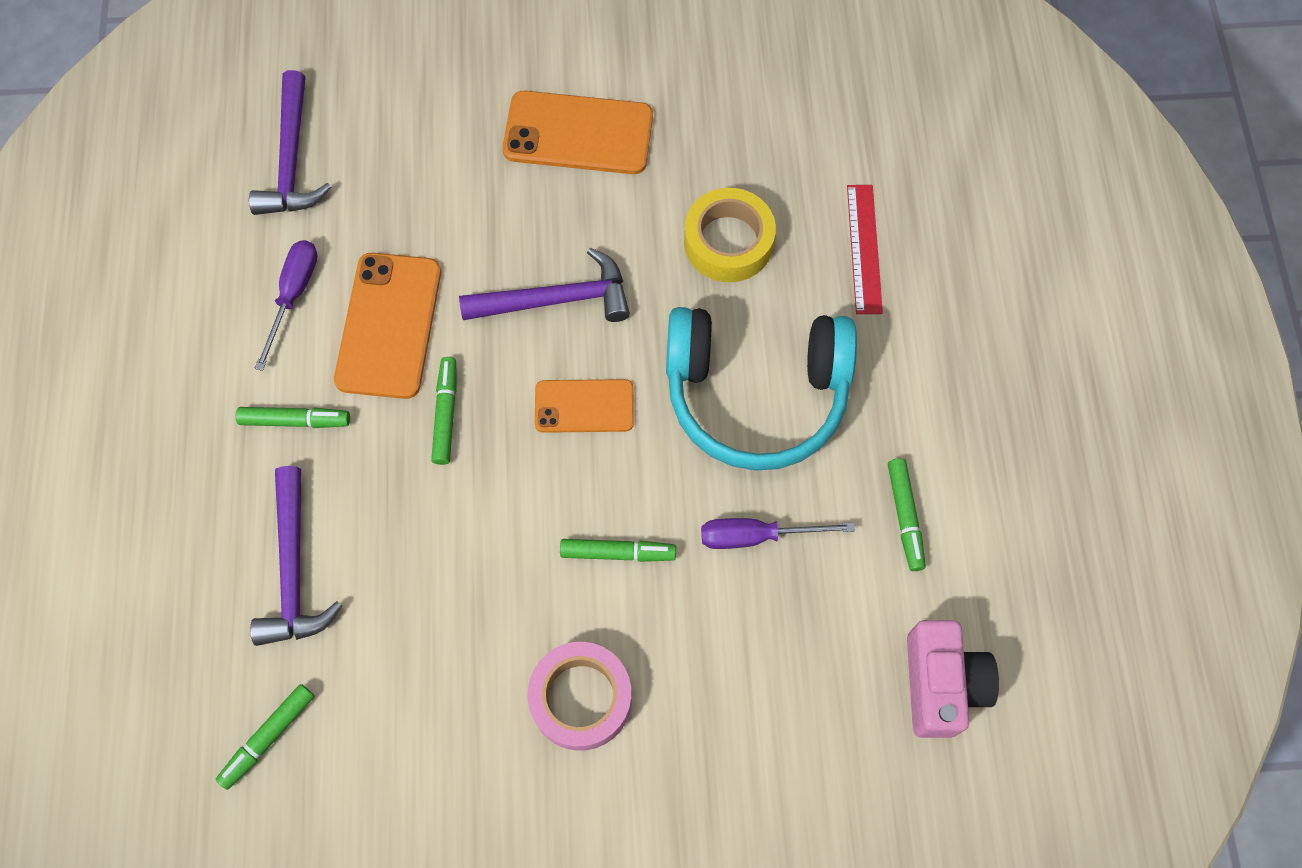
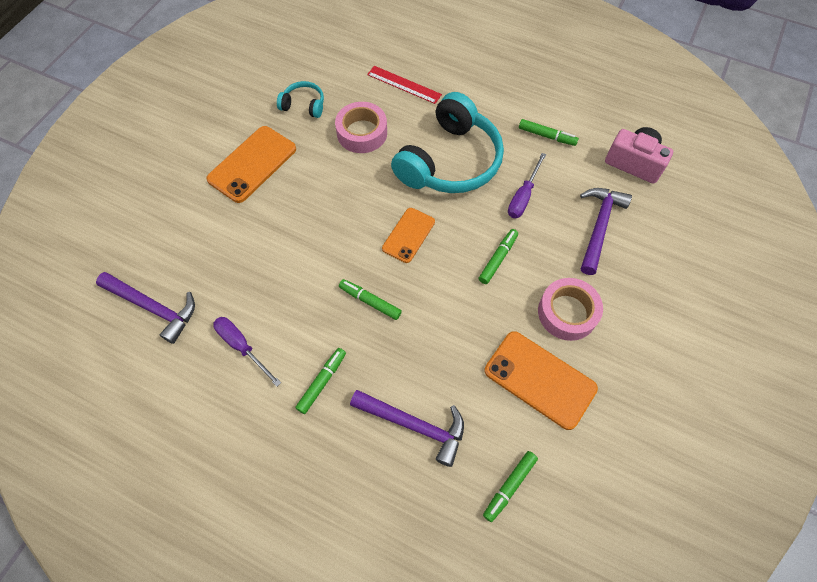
camera: 60 degrees left, 5 degrees down
(268, 737) = (509, 486): green marker -> green marker turned 60 degrees clockwise
(389, 325) = (297, 305): orange phone -> orange phone (540, 379)
(555, 299) = (339, 219): purple hammer -> purple hammer (599, 227)
(727, 135) = (303, 105): none -> turquoise headphones
(728, 242) = (362, 133): yellow tape -> pink tape

